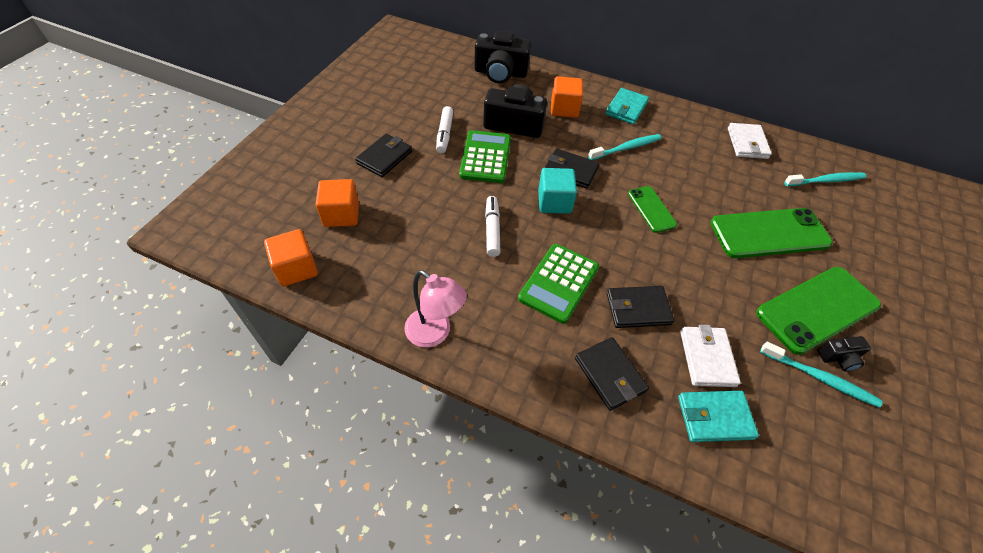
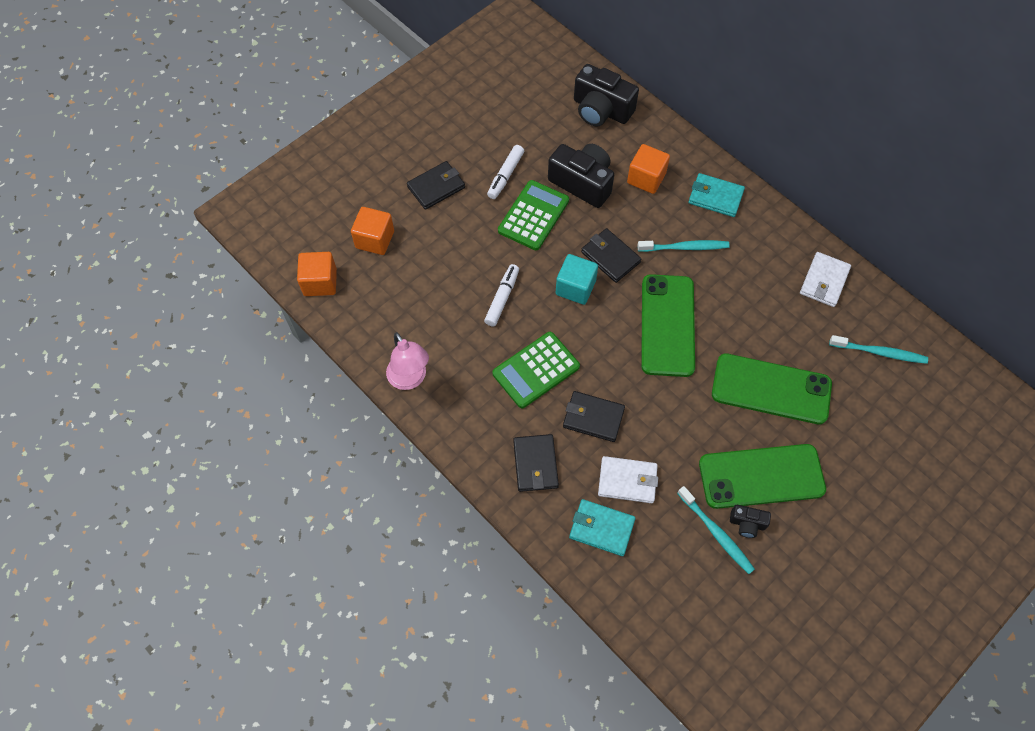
camera: 25 degrees right, 10 degrees up
(626, 108) = (715, 197): turquoise wallet -> turquoise wallet turned 60 degrees clockwise
(651, 209) = (667, 325): green phone -> green phone, size x1.86
(707, 358) = (627, 481): white wallet -> white wallet turned 75 degrees clockwise

